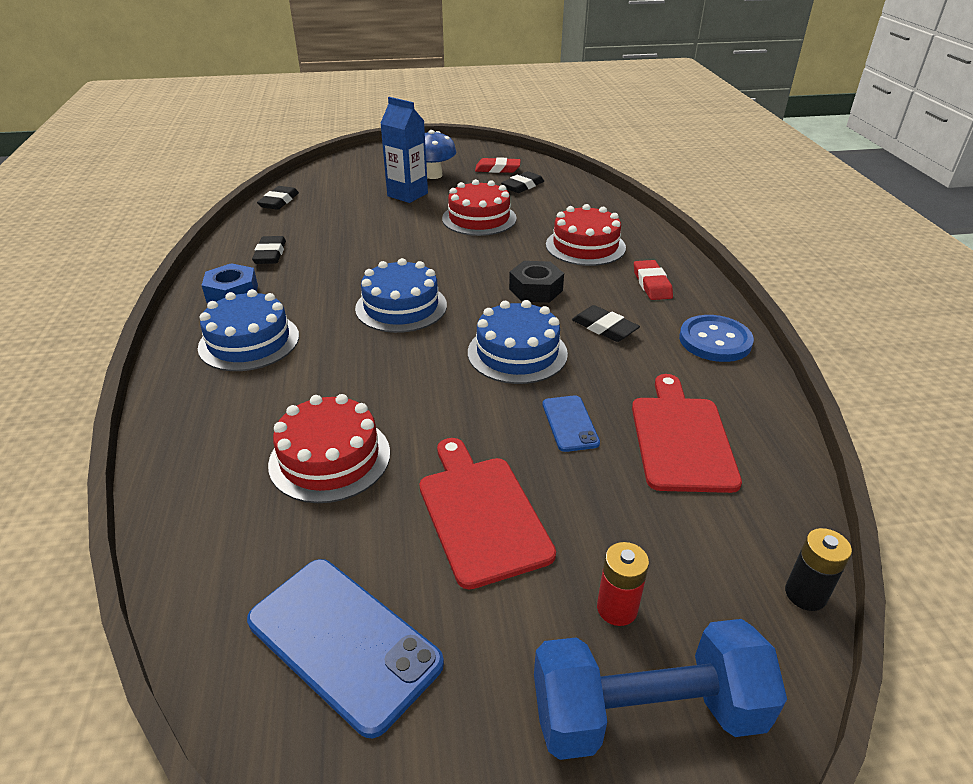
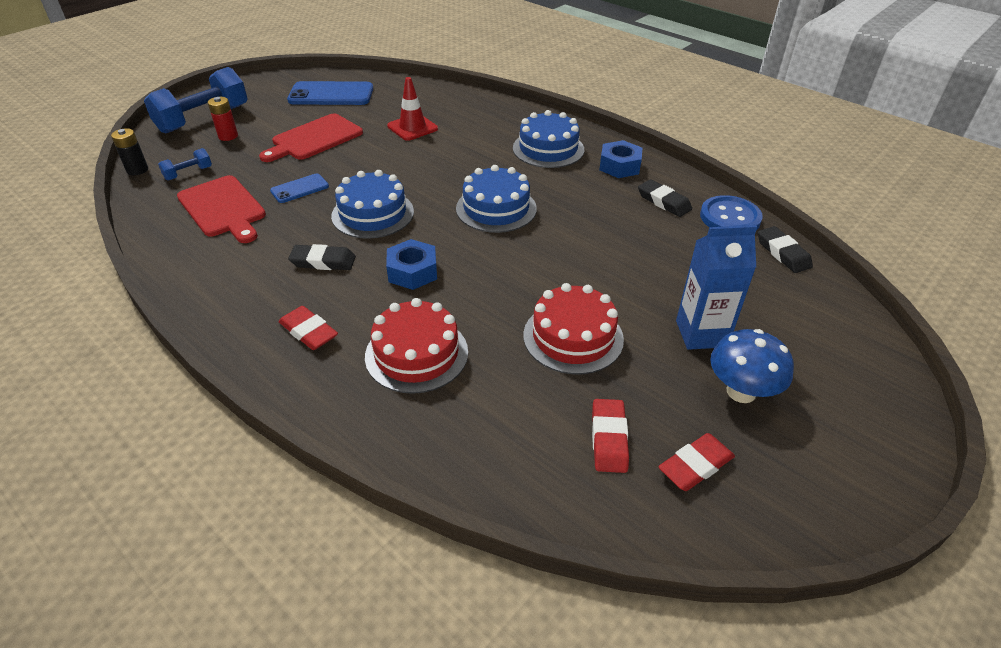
camera: 140 degrees right, 5 degrees up
(330, 458) = (412, 127): red cake -> red traffic cone
(481, 514) = (314, 138): red cutting board -> red cutting board turned 105 degrees clockwise
(523, 186) = (609, 439): black eraser -> red eraser
(535, 289) = (412, 271): black nut -> blue nut
(570, 423) = (300, 189): blue phone -> blue phone turned 75 degrees counterclockwise
(715, 341) = (220, 292): blue button -> blue button (730, 217)
(715, 536) = (188, 173): none -> blue dumbbell

